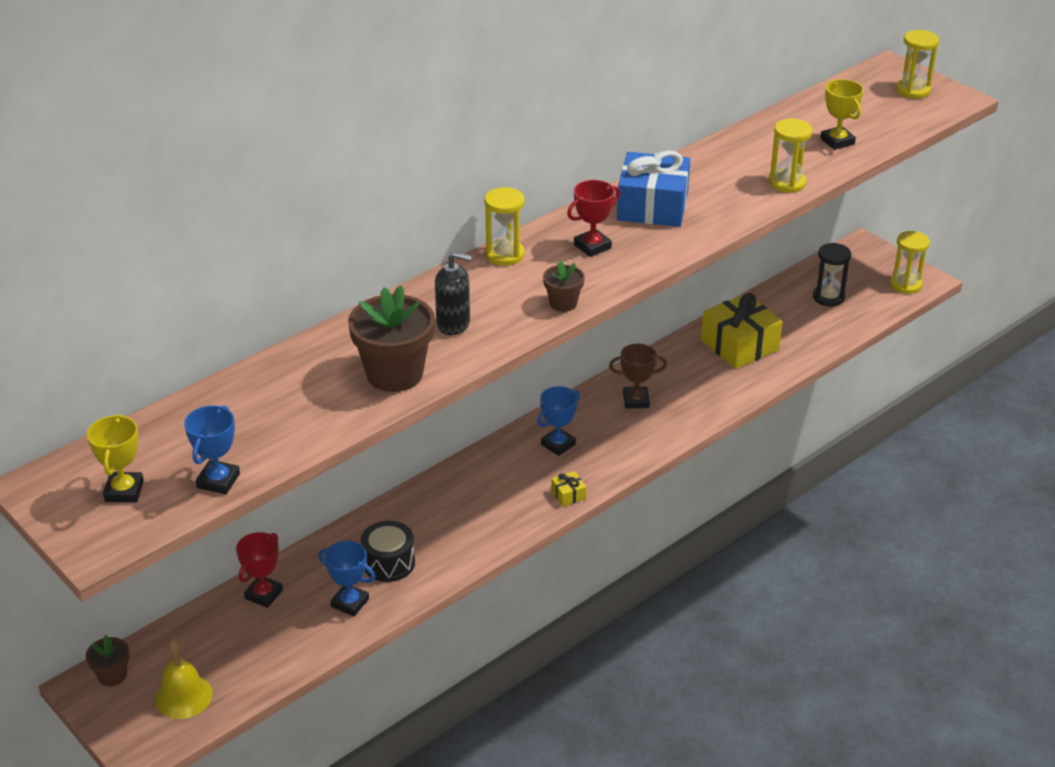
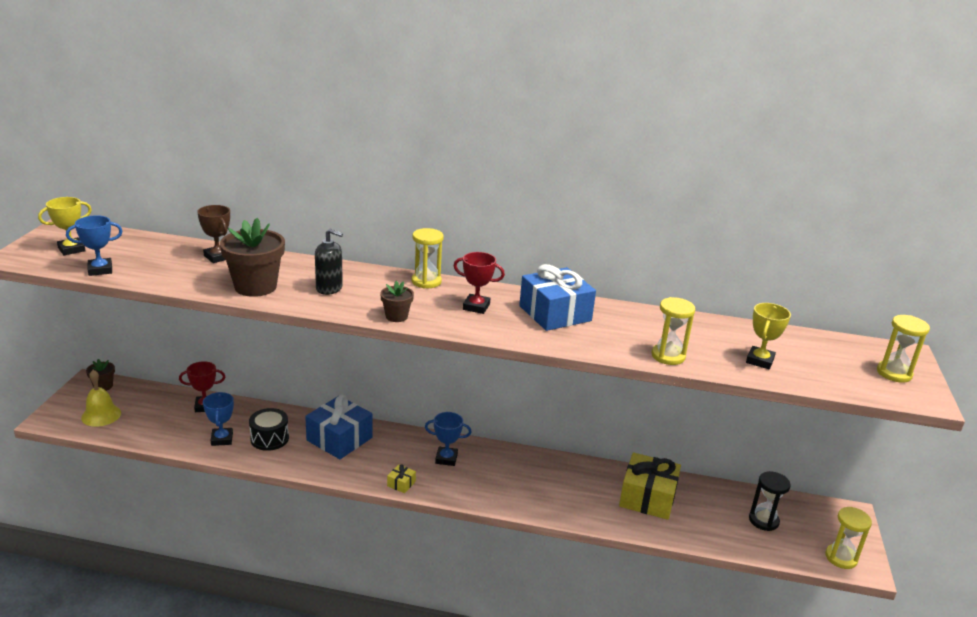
camera: 50 degrees right, 10 degrees down
(445, 508) = (339, 439): none -> blue gift
(453, 324) = (329, 288): black soap dispenser -> black soap dispenser turned 45 degrees counterclockwise
(636, 400) = (529, 474): brown trophy -> brown trophy (218, 257)

